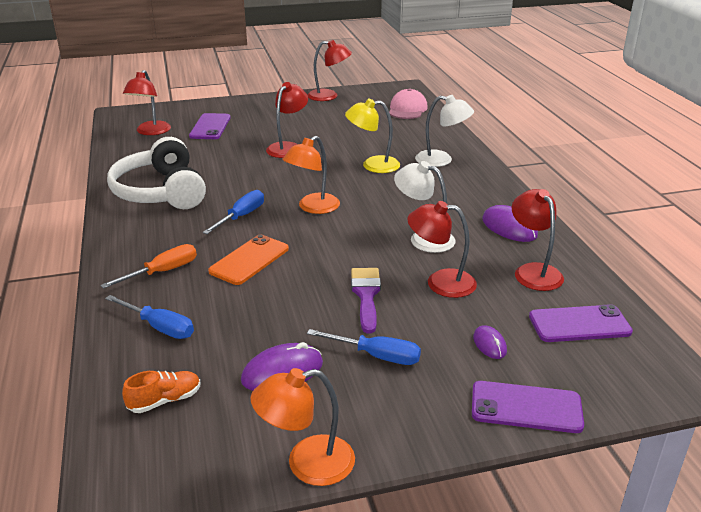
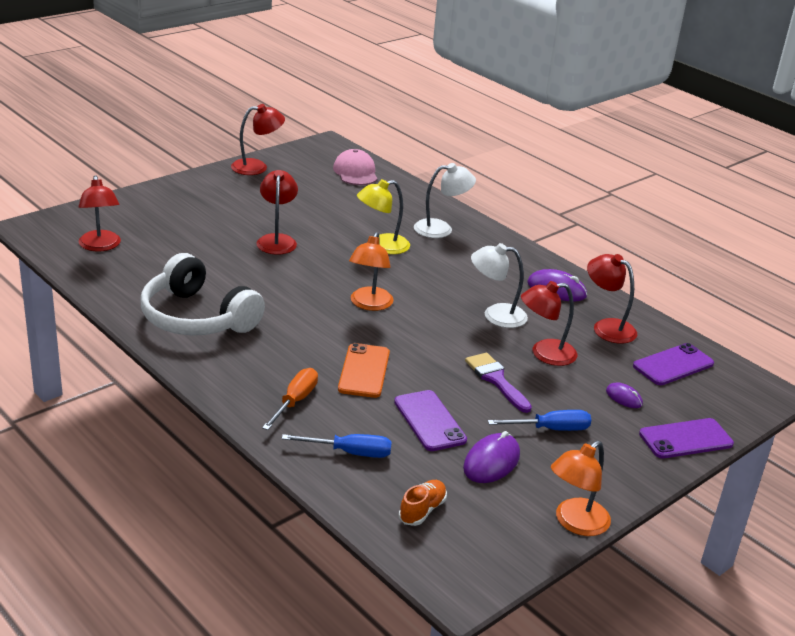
camera: 30 degrees left, 0 degrees up
(210, 127) = (164, 228): purple phone -> purple phone (429, 421)
(241, 216) = (310, 328): blue screwdriver -> none

